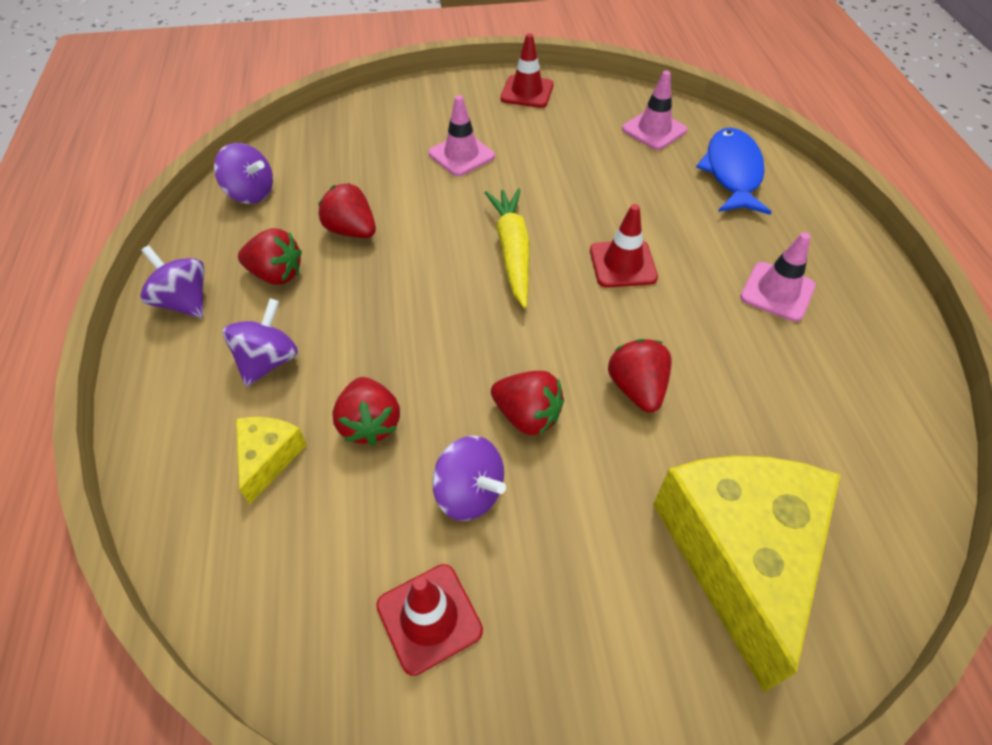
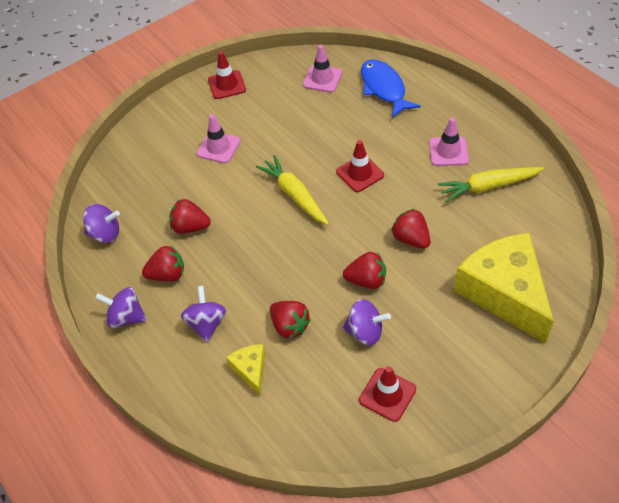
camera: 25 degrees left, 0 degrees up
(812, 370) = (488, 187): none -> yellow carrot

